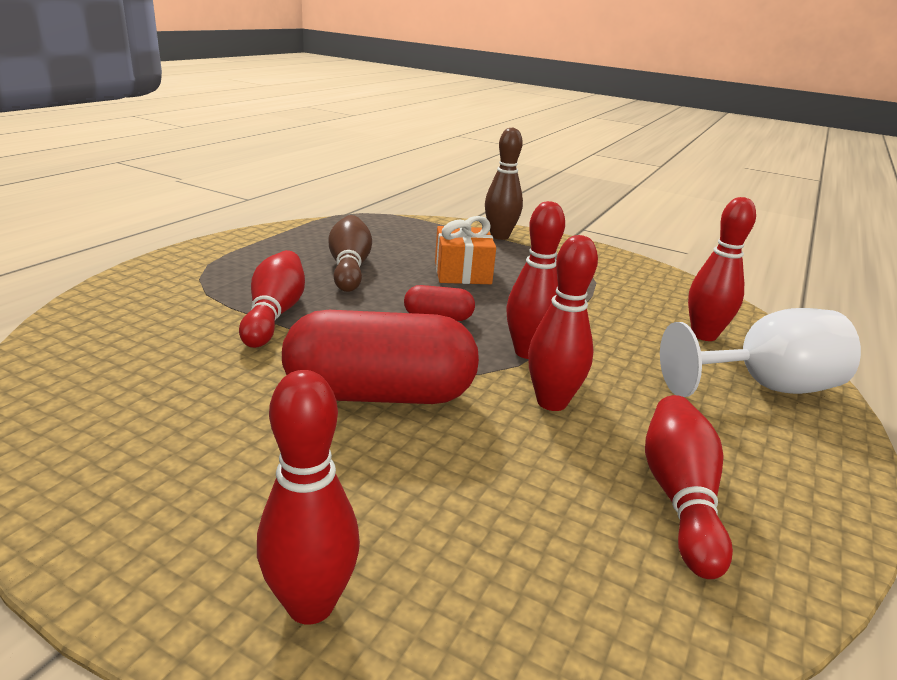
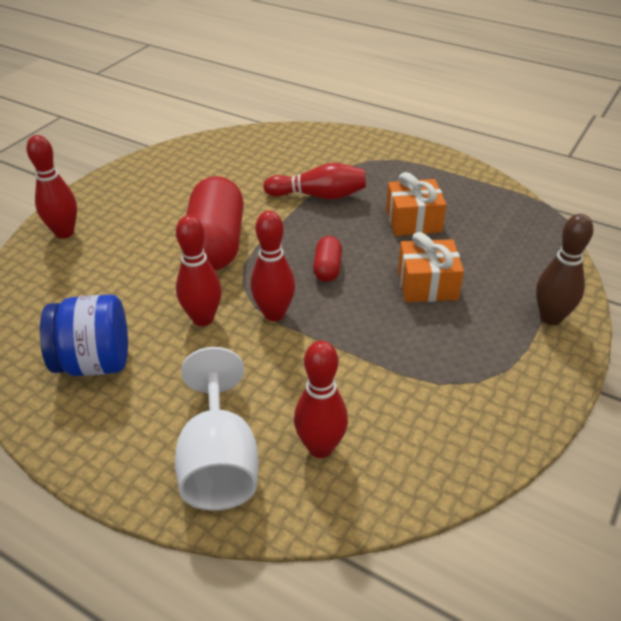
camera: 95 degrees right, 15 degrees up
(349, 268) = (413, 221): brown bowling pin -> orange gift
(679, 497) = (95, 362): red bowling pin -> blue jar

